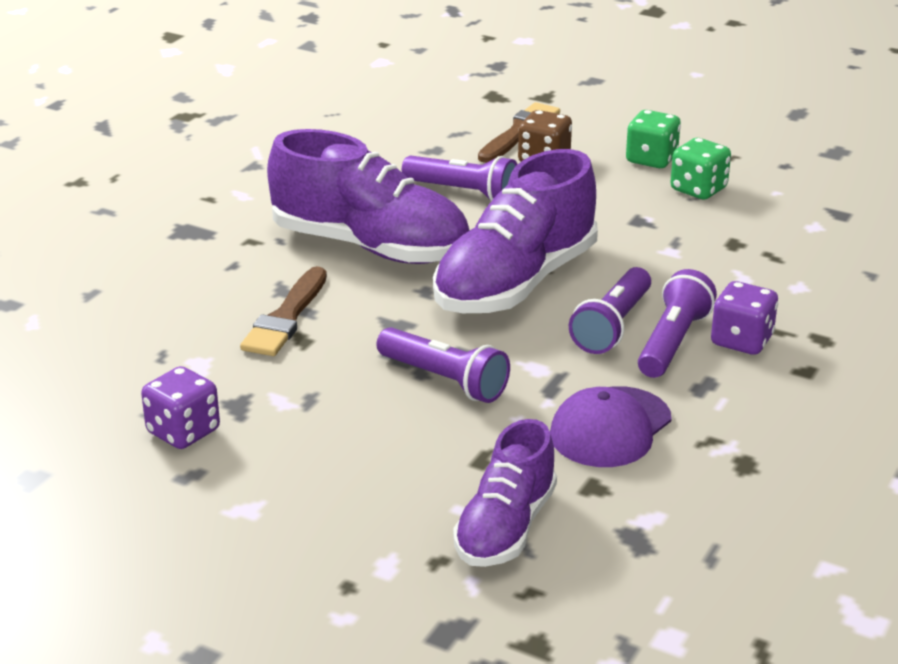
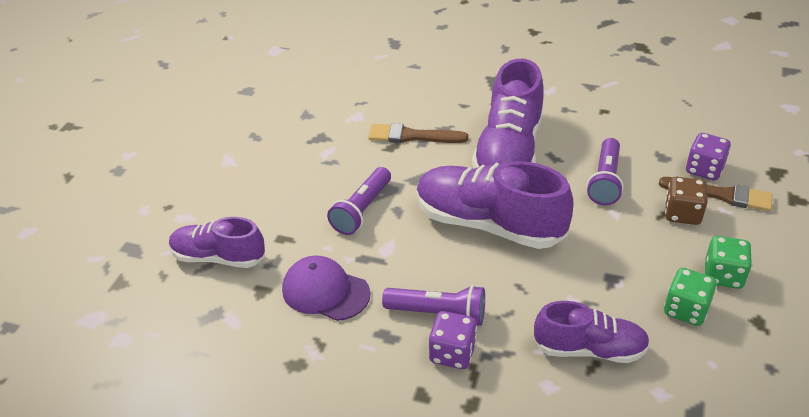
camera: 80 degrees right, 10 degrees up
(183, 432) = (291, 125): purple dice -> purple dice (704, 170)
(612, 326) = (449, 279): purple flashlight -> none
(747, 253) = (589, 349): none -> purple shoe

